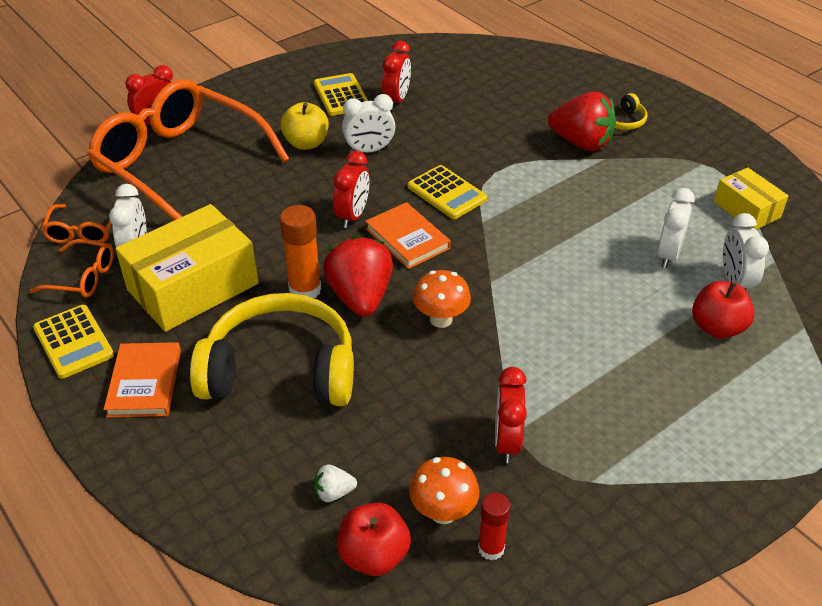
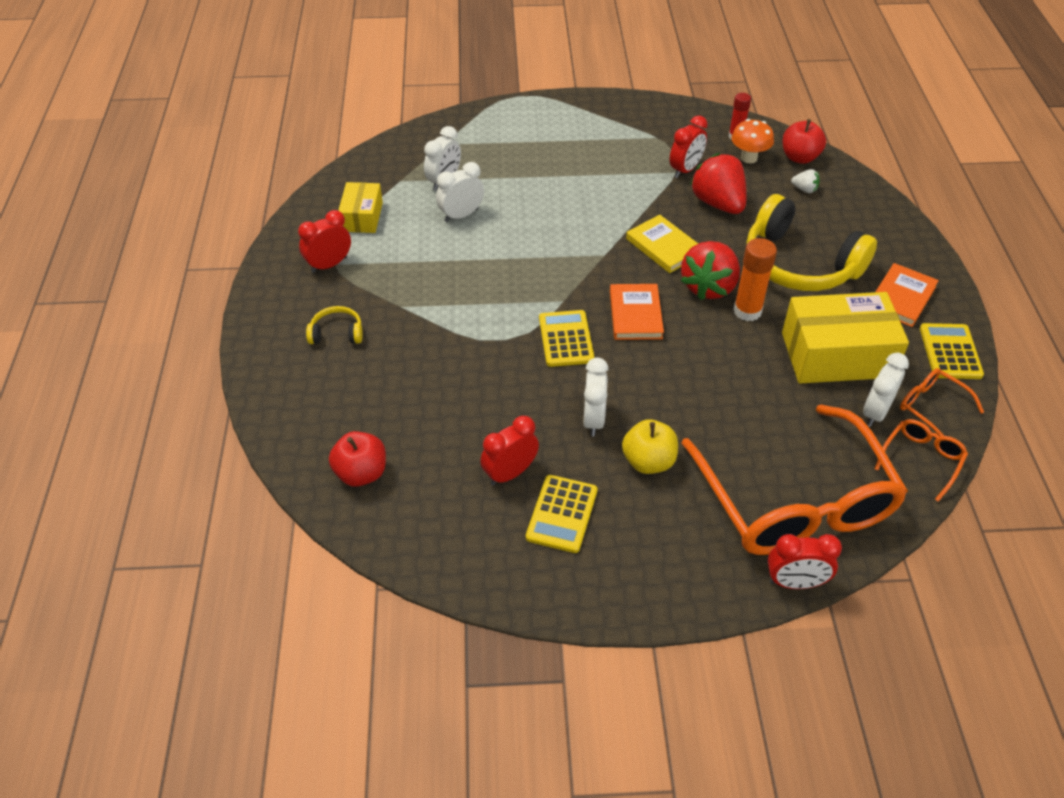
camera: 145 degrees left, 5 degrees up
(353, 216) = (664, 356): red clock -> red clock (329, 265)
(369, 150) = (593, 419): white clock -> white clock turned 75 degrees clockwise
(441, 319) = (663, 247): orange mushroom -> yellow book
(581, 143) = (399, 329): red strawberry -> red strawberry (718, 203)
(717, 327) = (493, 165): red apple -> red apple (361, 473)

